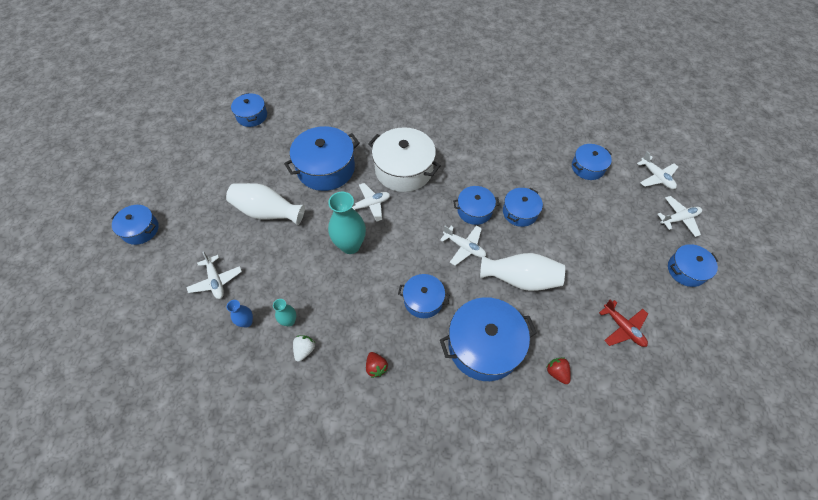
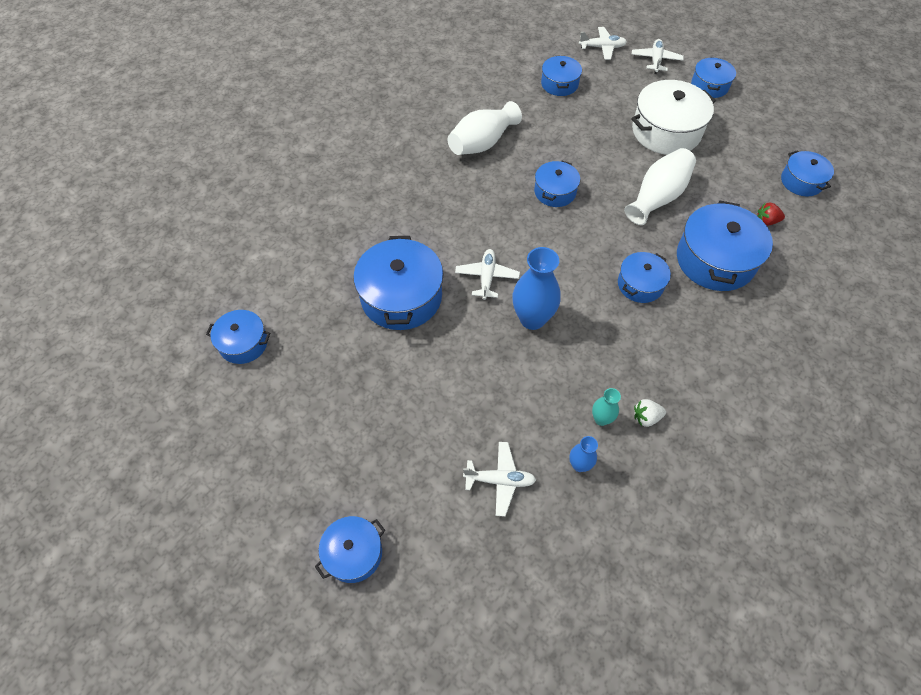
camera: 60 degrees left, 0 degrees up
(267, 212) = (428, 385): white vase -> white vase (482, 143)
(304, 350) = (646, 417): white strawberry -> white strawberry turned 60 degrees counterclockwise
(350, 245) = (532, 319): turquoise vase -> blue vase
(376, 367) = (698, 359): red strawberry -> none
(404, 169) = (458, 224): white pot -> white pot (666, 131)
(464, 247) = (595, 221): white plane -> none
(520, 212) = (580, 159): blue pot -> blue pot (801, 181)
(623, 328) = (744, 155): red plane -> none

